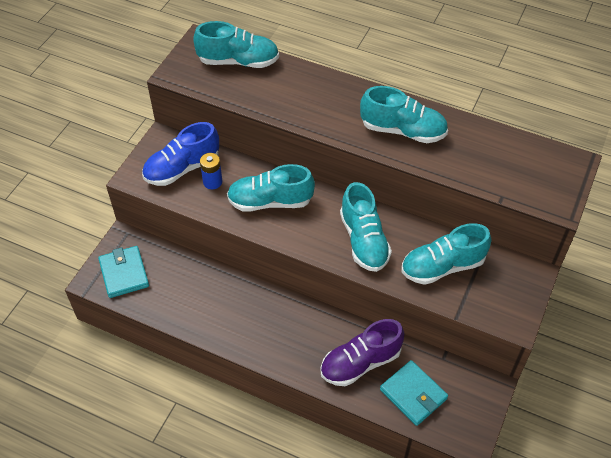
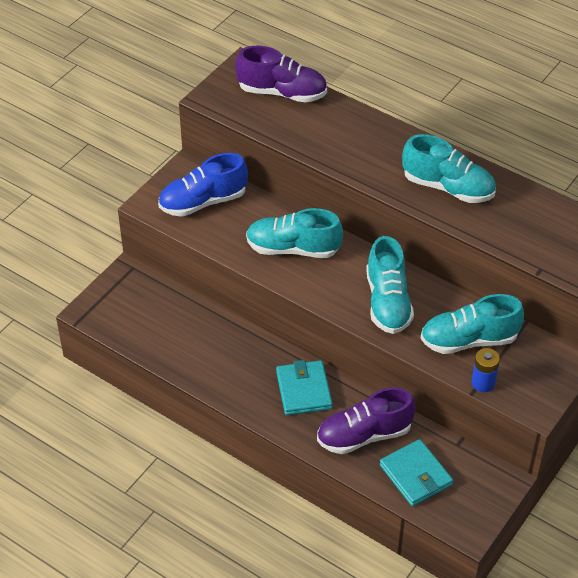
camera: 10 degrees right, 5 degrees down
(124, 273) = (122, 309): turquoise wallet -> turquoise wallet (304, 390)
(212, 182) = (233, 220): blue battery -> blue battery (483, 383)
(238, 61) = (282, 93): turquoise shoe -> purple shoe

